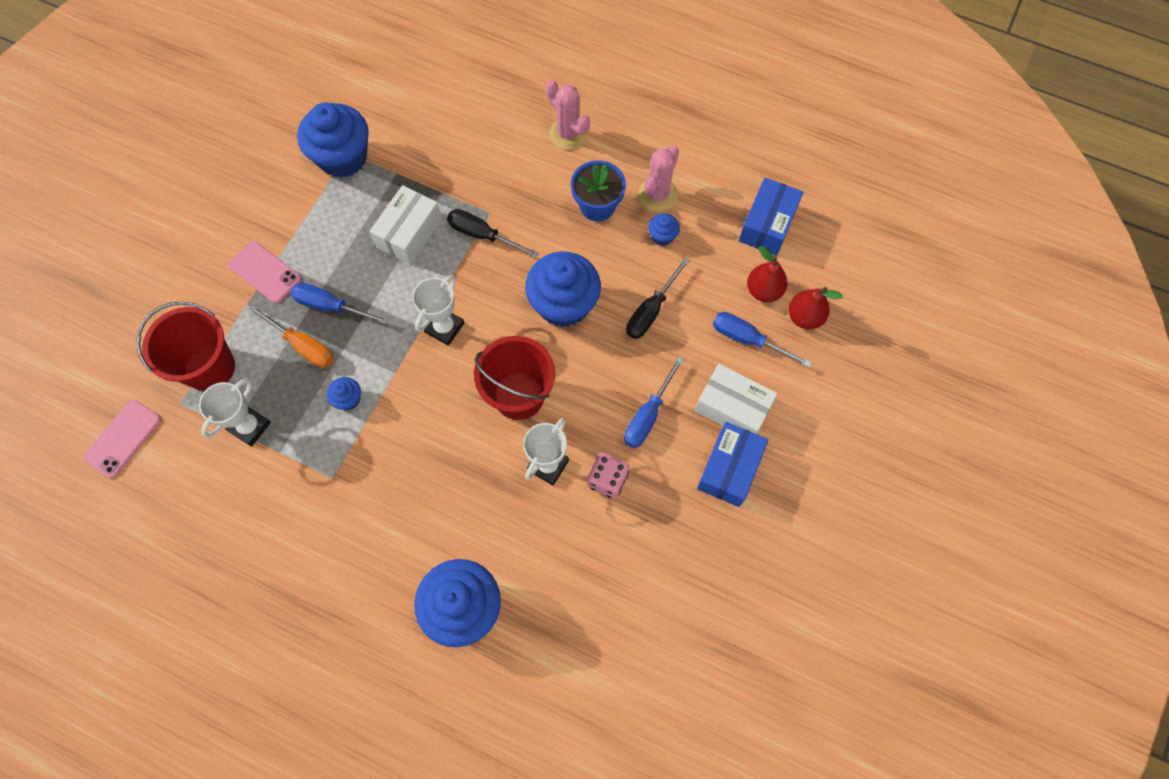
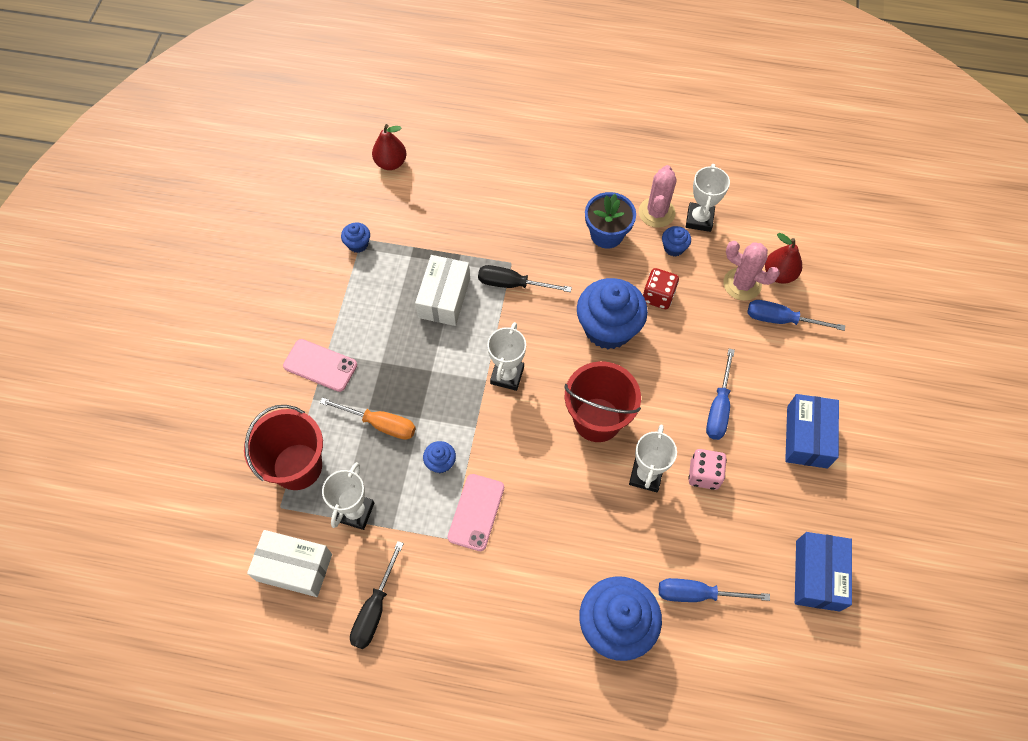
camera: 15 degrees left, 5 degrees down
(123, 438) = (235, 554): pink phone -> pink phone (476, 512)
(331, 306) = (394, 381): blue screwdriver -> blue screwdriver (697, 594)
(343, 157) = (358, 244): blue cupcake -> blue cupcake, size x0.44
(568, 134) = (558, 177): pink cactus -> pink cactus (742, 284)
(627, 283) = (658, 296): none -> red dice
(651, 311) = (688, 315): black screwdriver -> black screwdriver (375, 609)
(700, 212) = (699, 219): none -> white trophy
(732, 407) = (790, 382): white box -> white box (294, 567)
(767, 225) = (761, 216): blue box -> blue box (817, 575)
(804, 317) = (822, 288): red pear -> red pear (391, 163)

